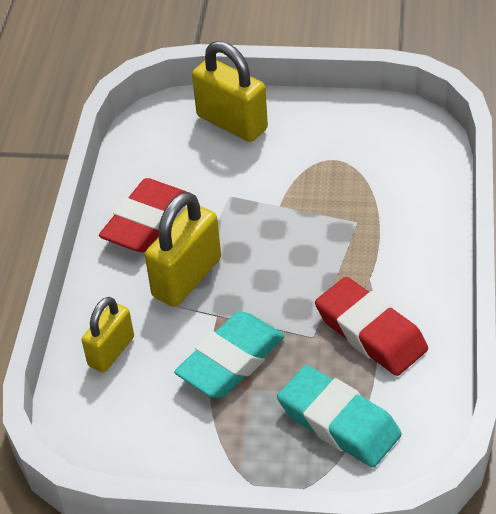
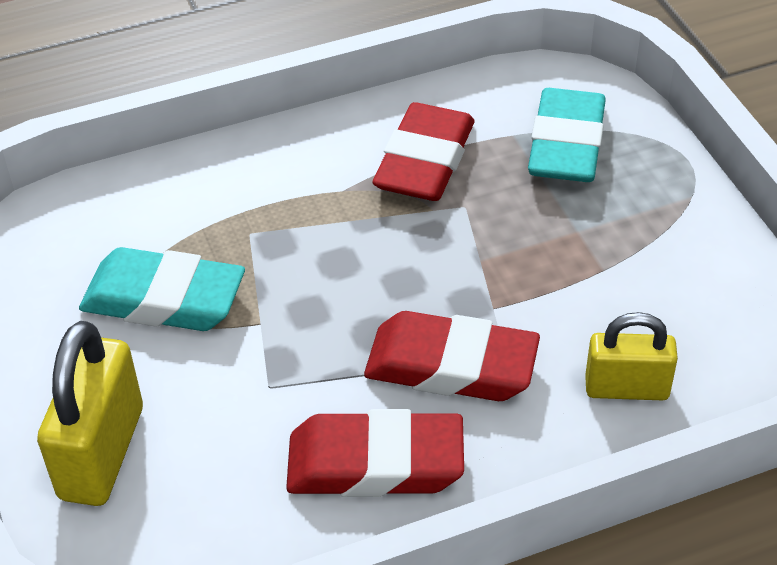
camera: 120 degrees left, 0 degrees up
(187, 277) = (451, 366): yellow padlock -> red eraser
(231, 361) = (553, 264): turquoise eraser -> turquoise eraser (164, 299)

